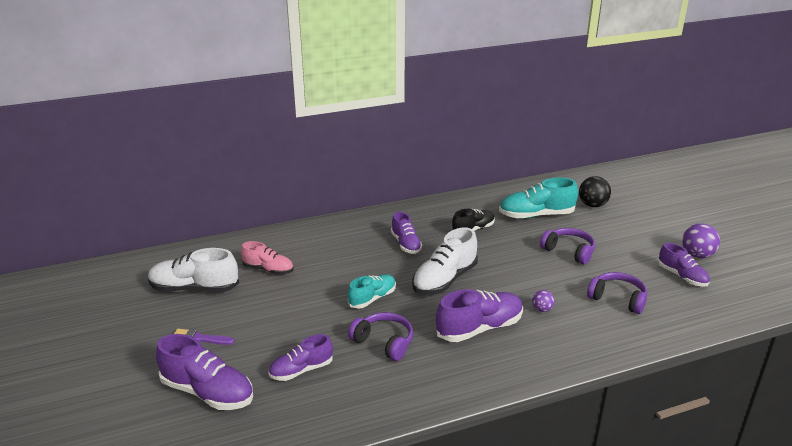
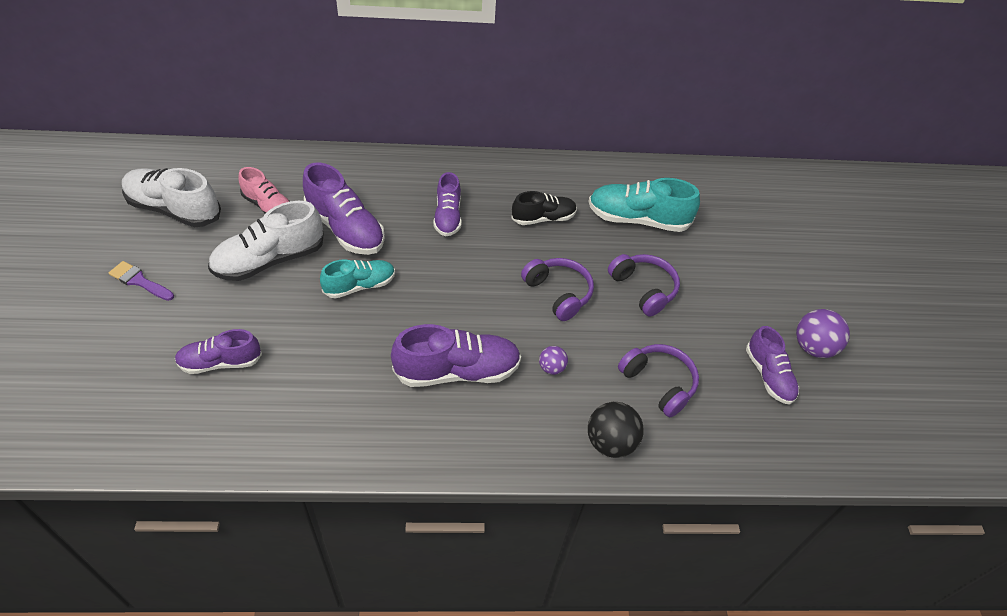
camera: 15 degrees right, 20 degrees up
(208, 392) = (106, 358): purple shoe -> purple shoe (345, 229)
(384, 342) = (334, 354): purple headphones -> purple headphones (558, 293)
(444, 280) = (460, 285): white shoe -> white shoe (270, 260)
(592, 205) = (723, 224): black ball -> black ball (610, 442)

